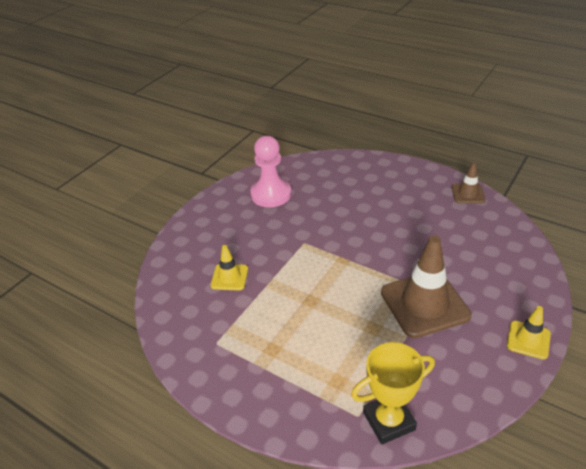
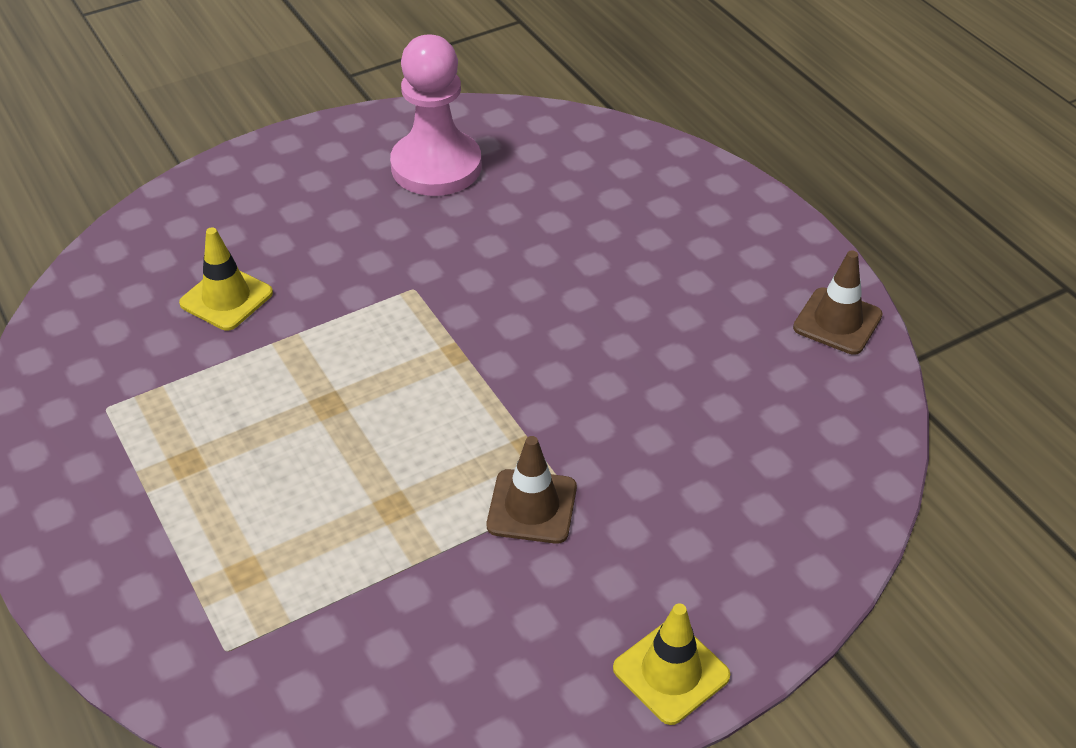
camera: 25 degrees right, 5 degrees up
(389, 421) = (268, 686): yellow trophy -> none
(424, 304) = (532, 507): brown traffic cone -> brown traffic cone, size x0.51

